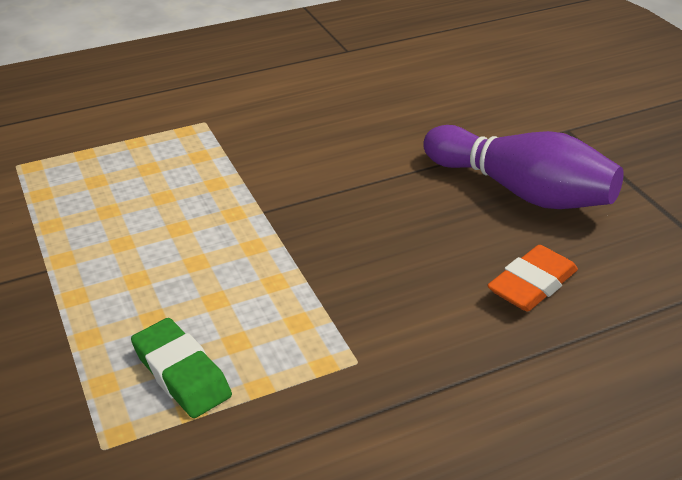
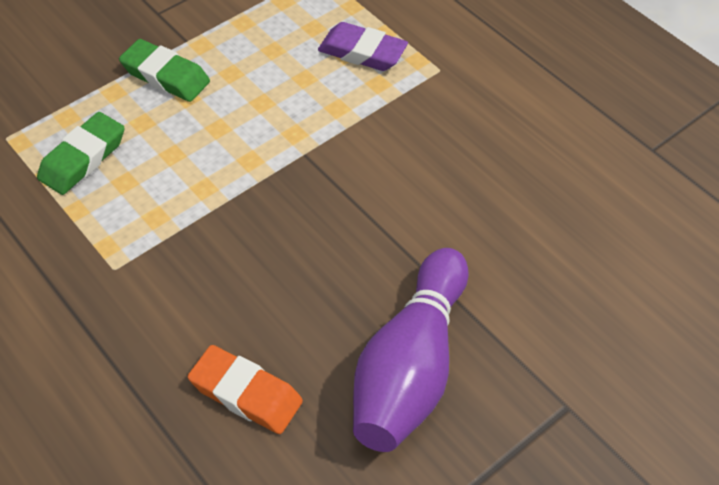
camera: 75 degrees right, 15 degrees up
(92, 291) = (165, 76): none -> green eraser
(153, 157) = (362, 52): none -> purple eraser

